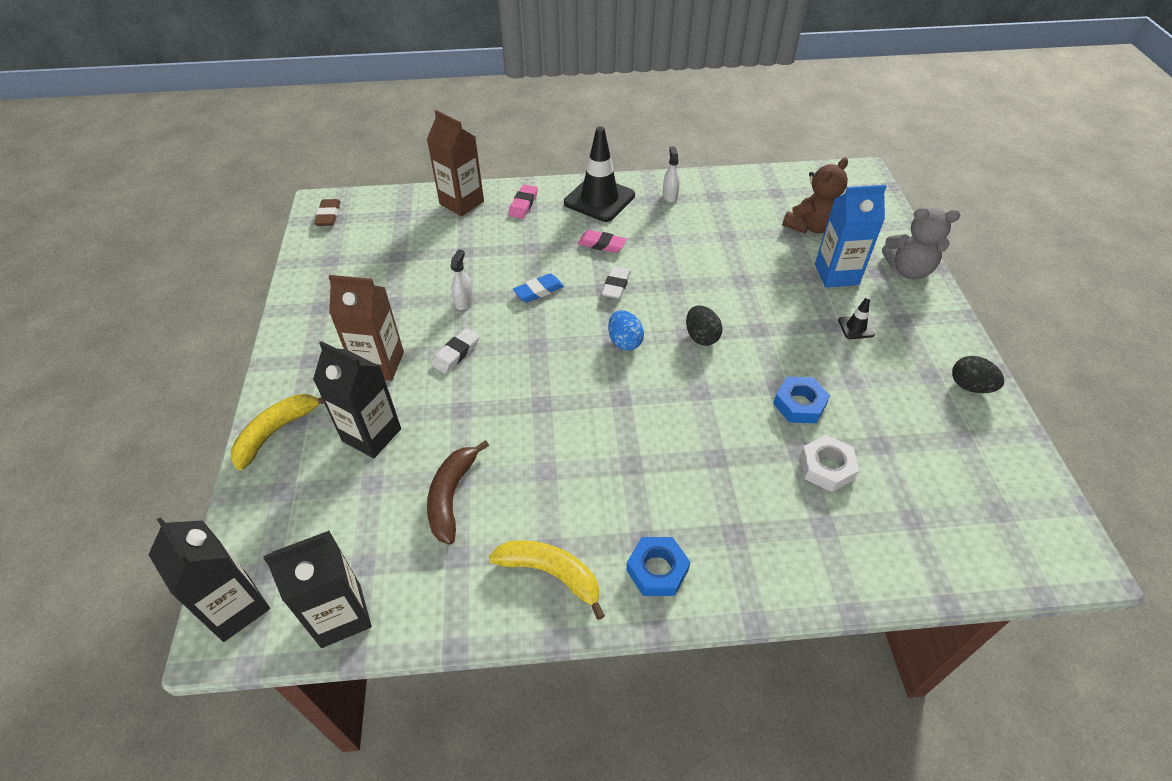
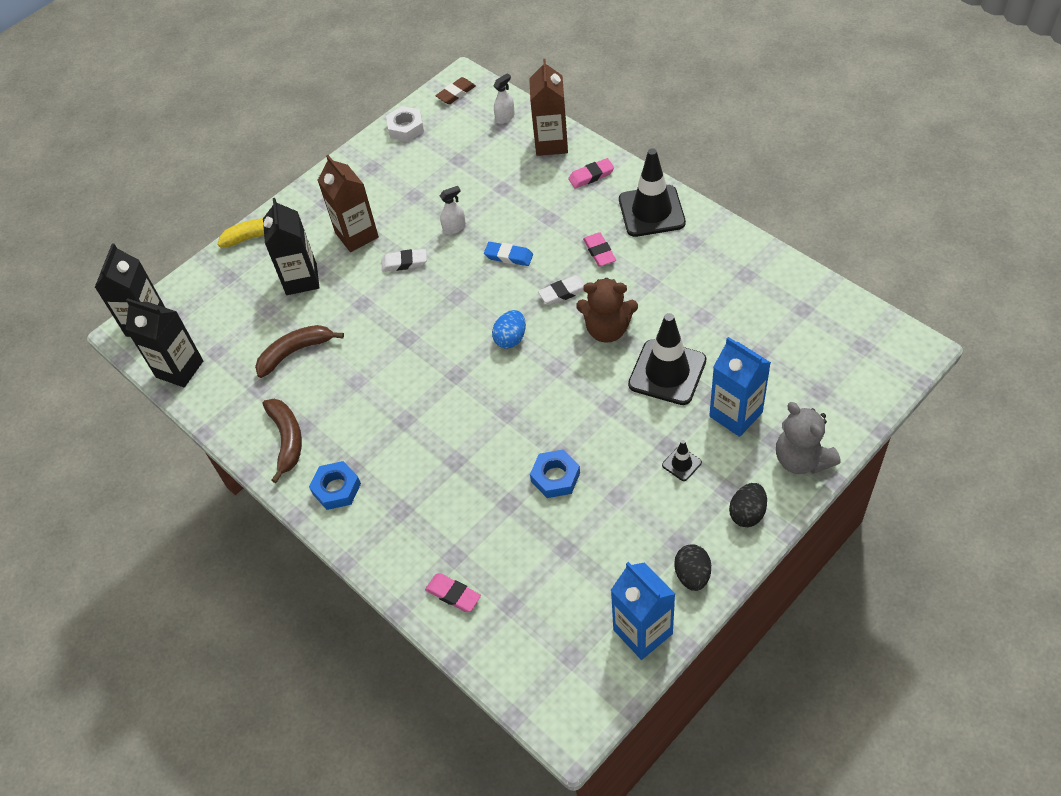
camera: 55 degrees right, 5 degrees up
(551, 573) = (287, 439): yellow banana -> brown banana
(670, 196) = (710, 248): white spray bottle -> white spray bottle (505, 117)
(701, 337) = (563, 377): black egg -> black egg (747, 513)
(760, 282) = (667, 372): none -> black traffic cone
(810, 226) = (782, 360): brown teddy bear -> brown teddy bear (607, 329)
(826, 467) = (509, 528): white nut -> white nut (406, 128)
(868, 554) = (453, 594): none -> pink eraser
(1006, 449) = (643, 632): none -> blue carton

